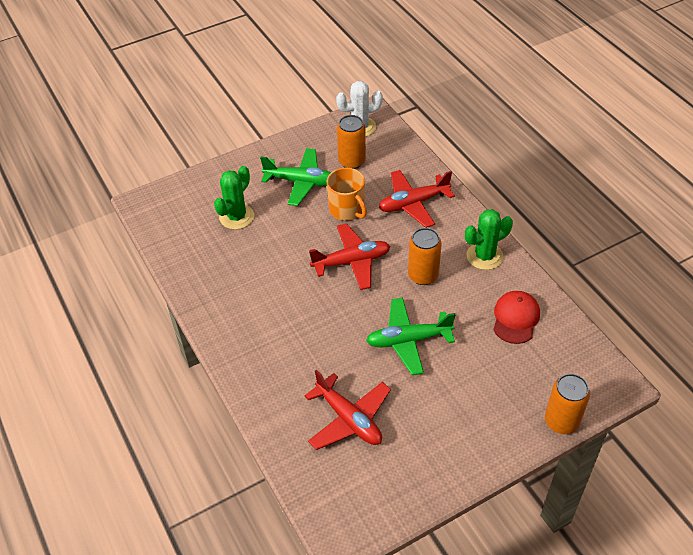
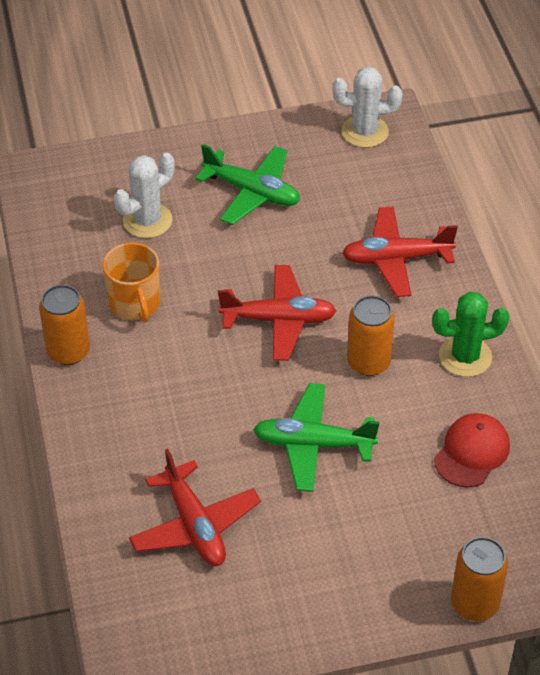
camera: 15 degrees right, 0 degrees up
(236, 217) = (147, 221): green cactus -> white cactus
(347, 209) = (301, 246): orange mug -> orange mug (135, 303)
(352, 161) = (334, 179): orange can -> orange can (68, 351)

